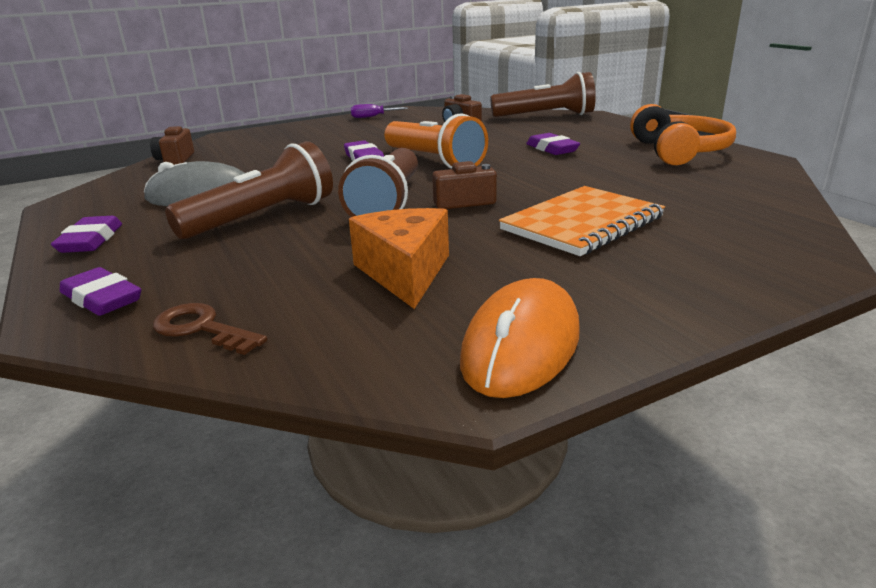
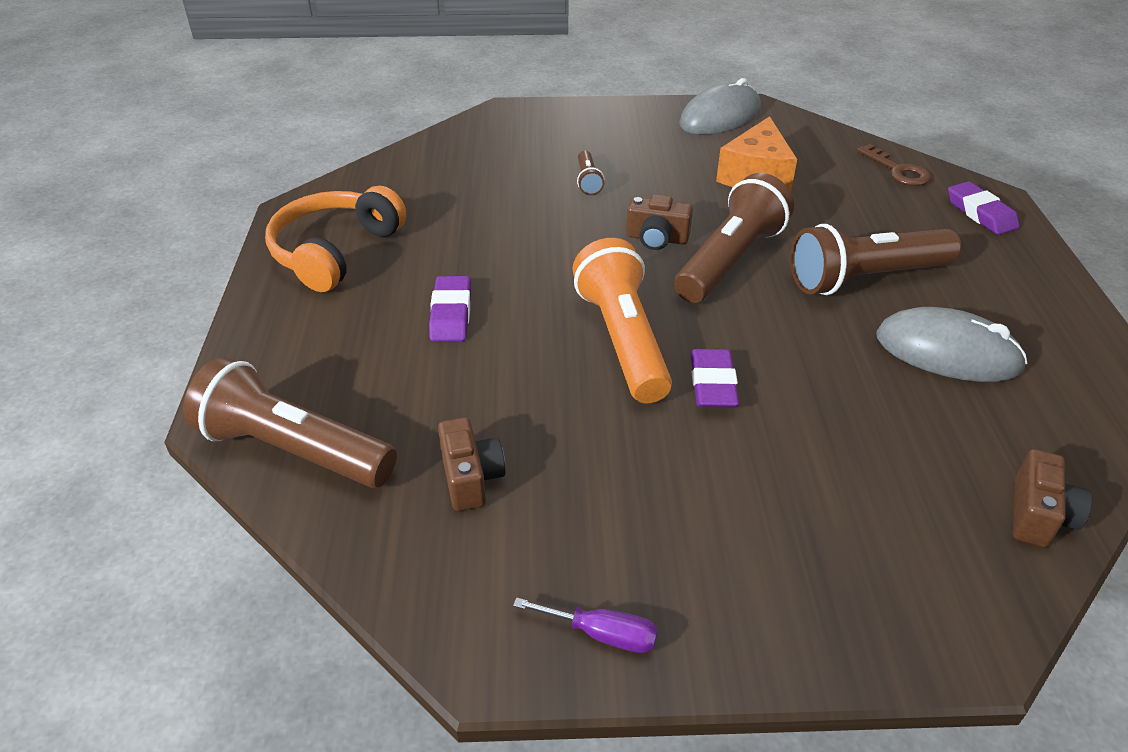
camera: 155 degrees left, 15 degrees up
(90, 240) = (1040, 295): purple eraser -> none
(521, 345) = (720, 117): orange mouse -> grey mouse
(582, 223) = (588, 181): orange notebook -> brown flashlight

